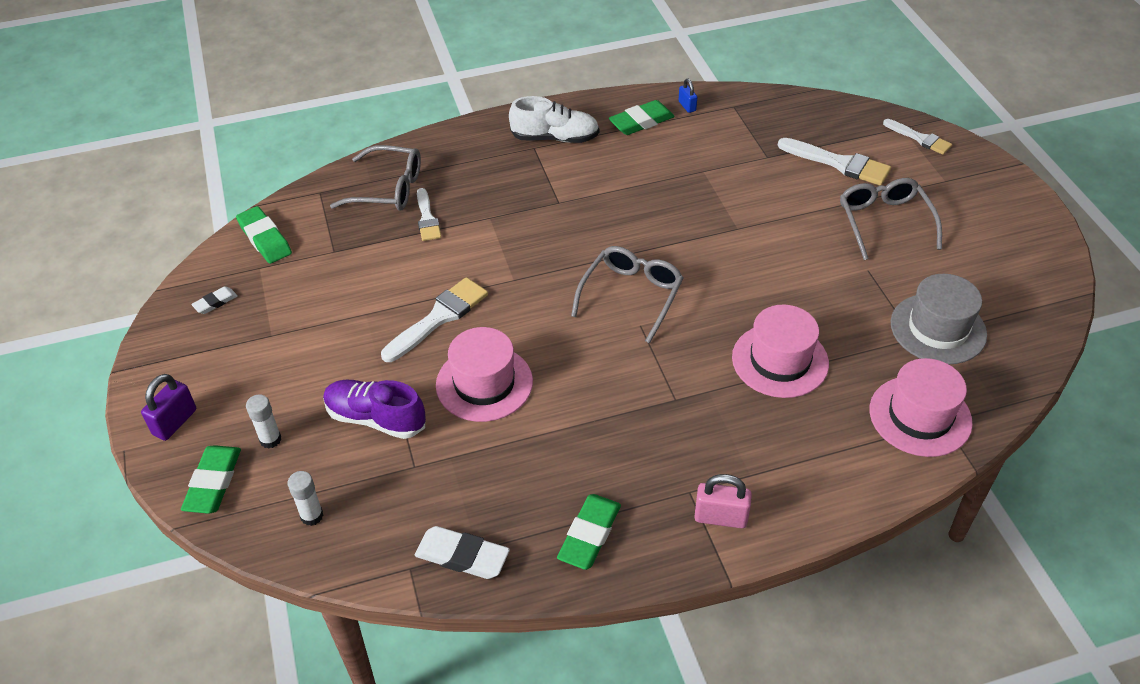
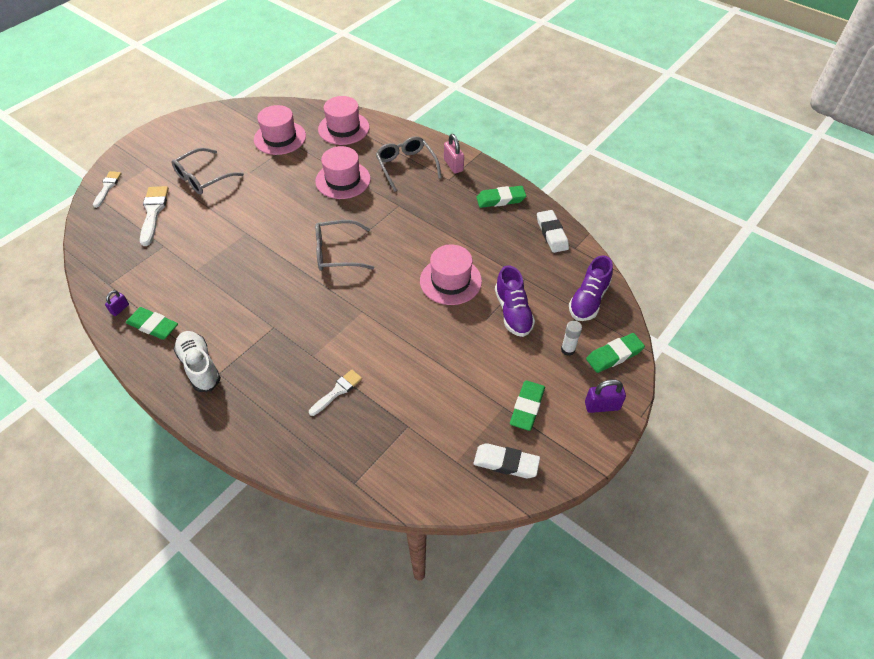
camera: 125 degrees left, 5 degrees up
(215, 302) = (506, 463): white eraser -> white eraser, size x1.78
(265, 239) = (428, 481): green eraser -> green eraser (527, 407)
(312, 516) = (588, 300): white glue stick -> purple shoe
(388, 189) = (321, 437): grey glasses -> grey glasses (406, 166)
(439, 318) = (421, 329): white brush -> none
(687, 106) = (120, 309): blue padlock -> purple padlock
(938, 329) = (280, 138): grey hat -> pink hat

